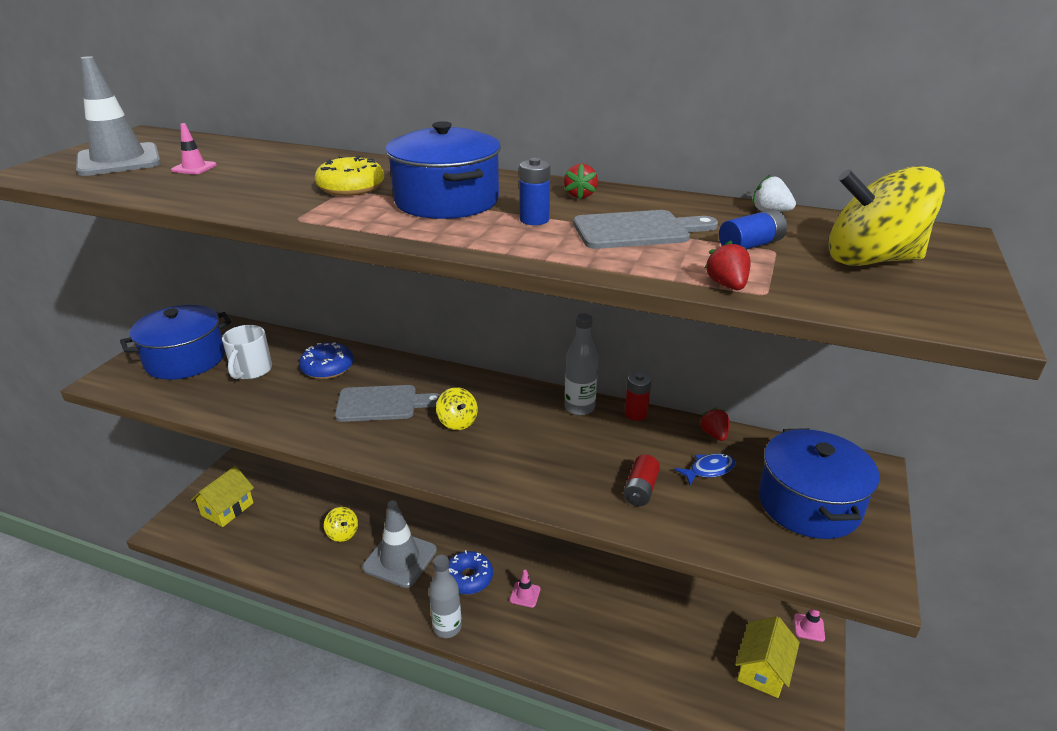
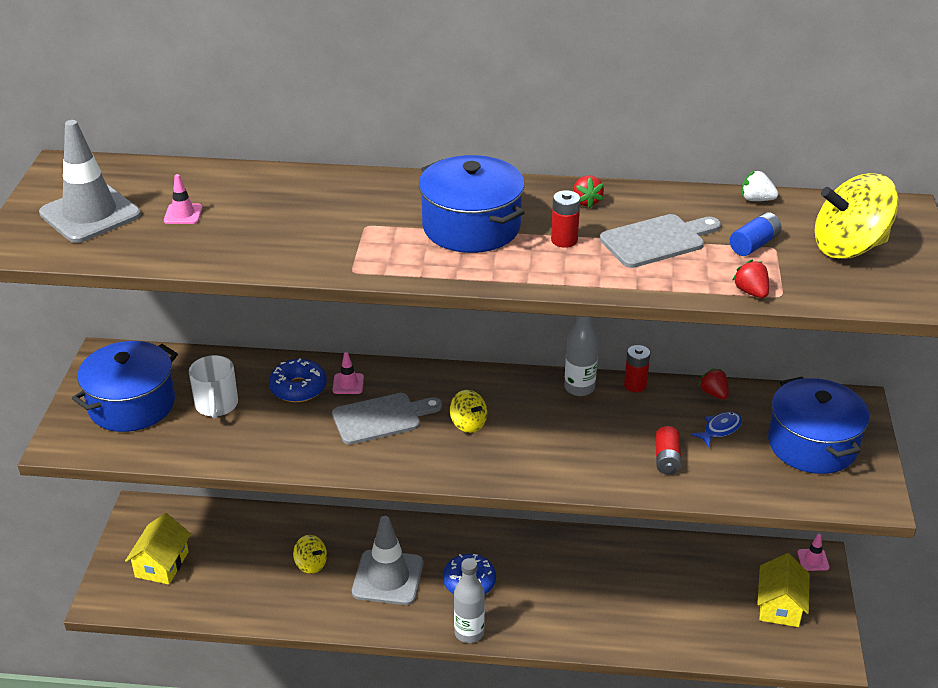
camera: 15 degrees left, 5 degrees up
(351, 187) = (368, 221): yellow donut -> none
(525, 594) = (534, 586): pink traffic cone -> pink traffic cone (348, 384)
(534, 220) = (564, 240): blue battery -> red battery

